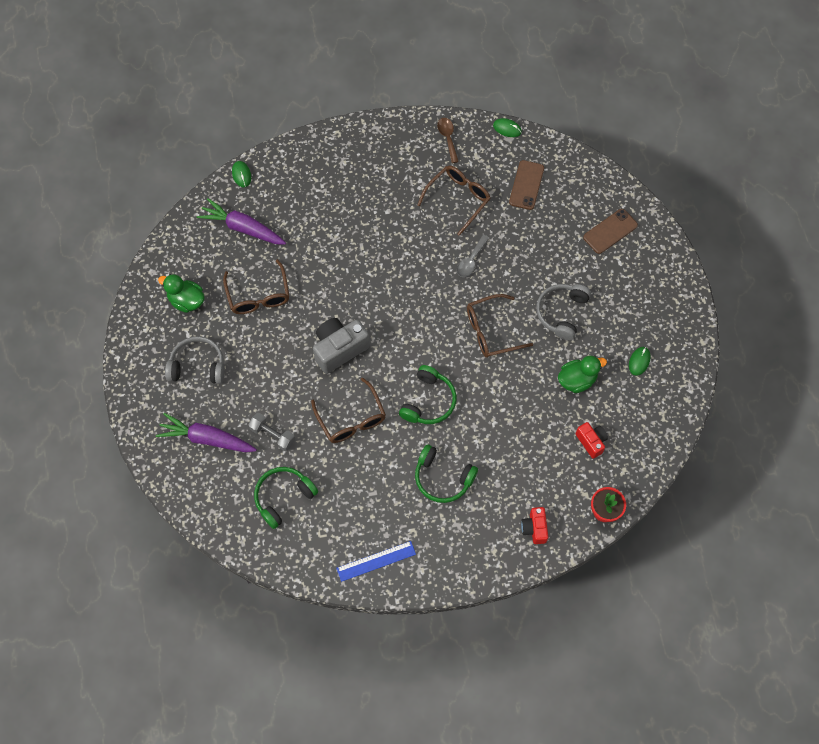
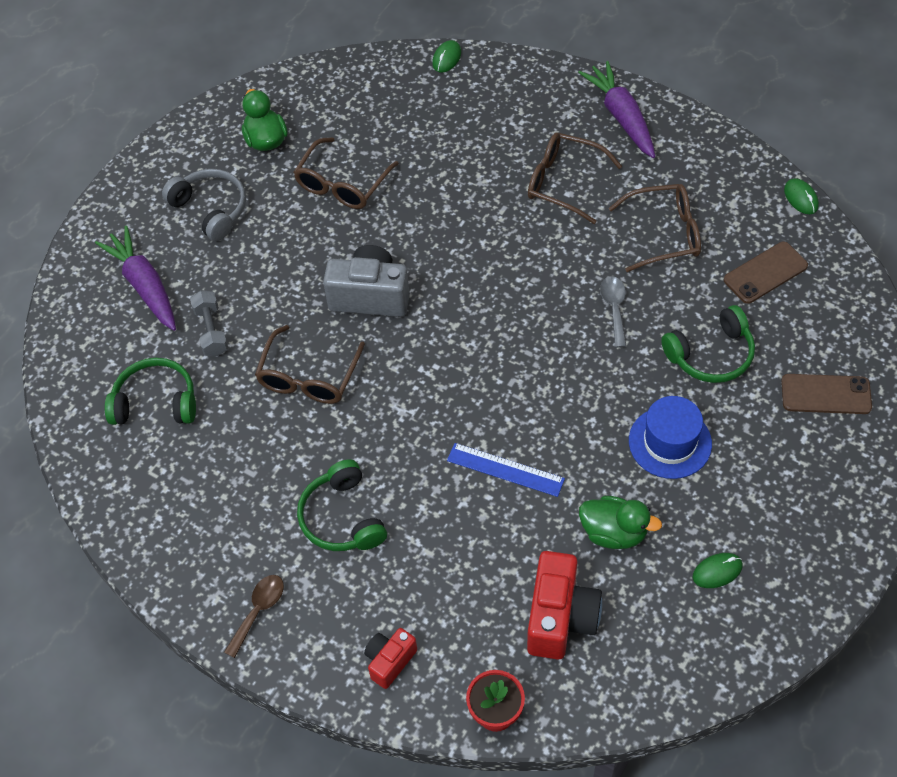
camera: 45 degrees right, 10 degrees down
(243, 228) = (395, 109): purple carrot -> purple carrot (621, 117)
(376, 561) = (178, 547): blue ruler -> blue ruler (505, 469)
(428, 401) = (411, 422): green headphones -> green headphones (711, 355)
(447, 138) = (716, 163): brown spoon -> brown spoon (258, 611)
(471, 260) = (614, 308): grey spoon -> grey spoon turned 105 degrees clockwise
(492, 331) = (563, 401): brown glasses -> brown glasses (565, 183)
(561, 313) = (670, 442): grey headphones -> blue hat
(591, 442) = (560, 618): red camera -> red camera, size x1.74

